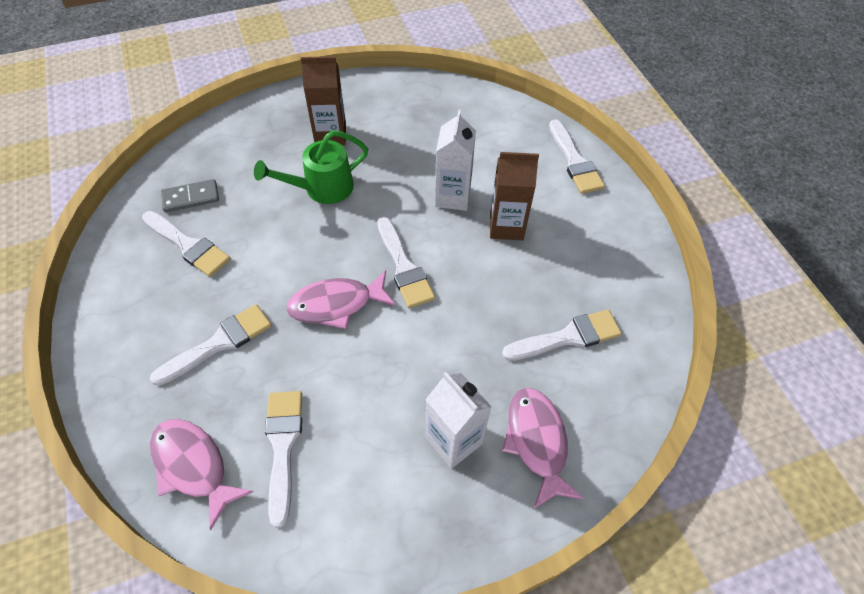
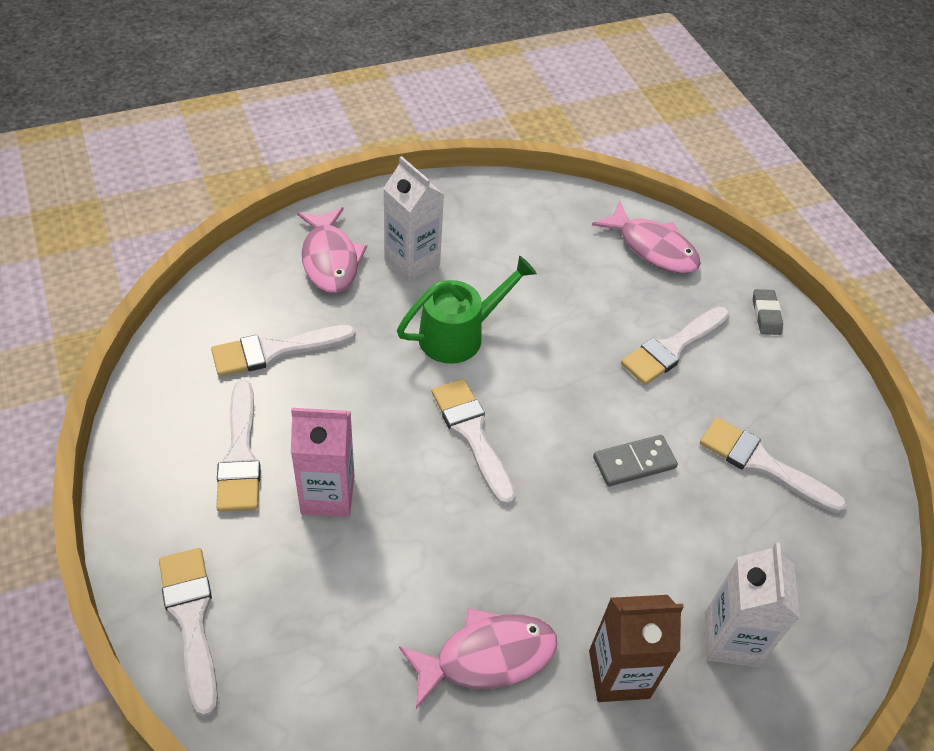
camera: 175 degrees right, 5 degrees down
(113, 380) = (766, 315): none -> grey eraser
(191, 198) = (795, 540): grey domino -> grey domino (634, 462)
(283, 446) = (575, 260): white brush -> white brush (240, 455)
(321, 189) = (608, 558): green watering can -> green watering can (460, 334)
(336, 304) = (551, 388): pink fish -> pink fish (487, 657)
(452, 197) = (404, 545): white carton -> white carton (731, 639)
(506, 226) = (328, 494): brown carton -> pink carton

